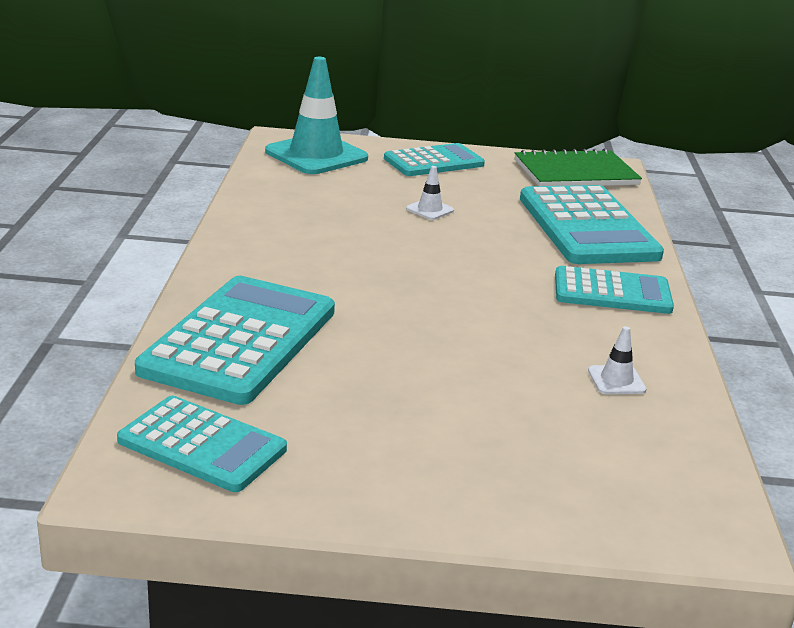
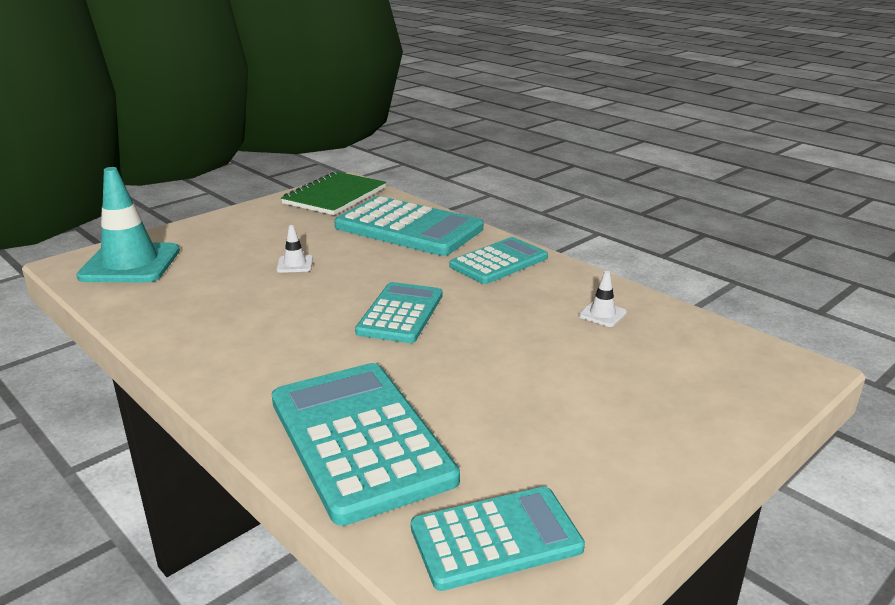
camera: 45 degrees left, 0 degrees up
(434, 162) = (230, 229): turquoise calculator -> turquoise calculator (400, 313)

